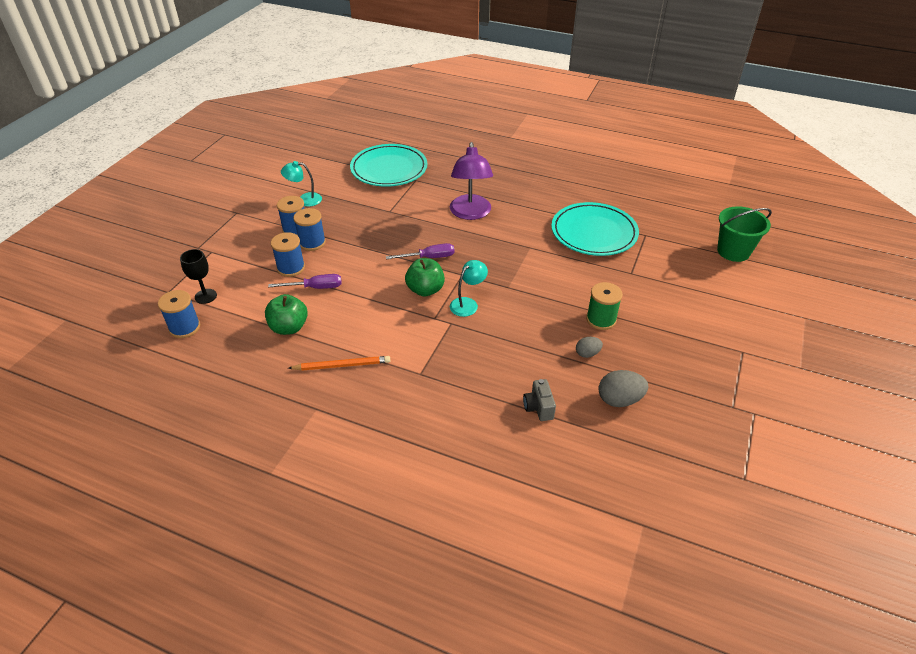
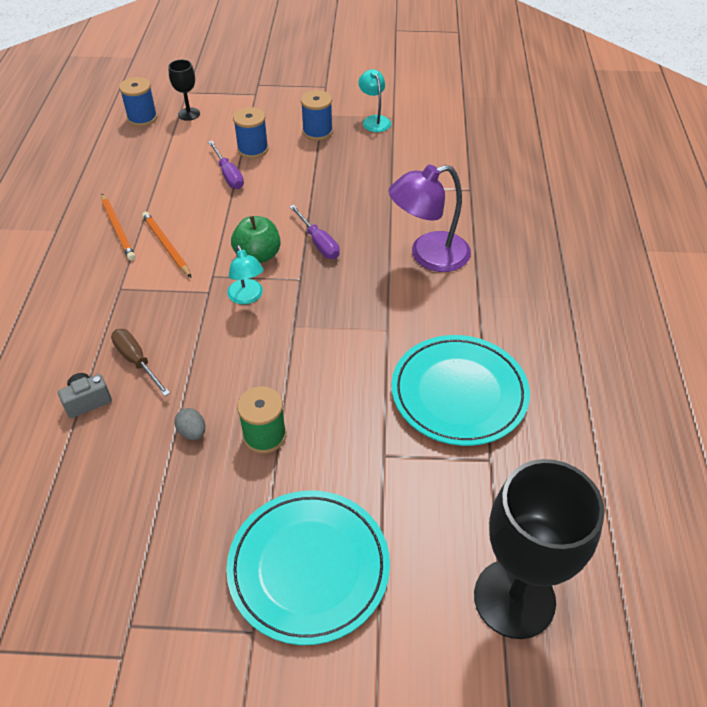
camera: 70 degrees right, 5 degrees up
(289, 327) = (162, 177): green apple -> none
(312, 243) = (301, 149): blue spool -> none
(383, 338) = (166, 246): none -> orange pencil
(389, 169) = (478, 162): turquoise plate -> turquoise plate (309, 567)
(468, 304) = (247, 297): turquoise lamp -> turquoise lamp turned 45 degrees clockwise
(508, 373) = (137, 361): none -> brown screwdriver
(619, 400) = (116, 481): grey egg -> none
(733, 251) = (514, 598): green bucket -> black goblet

